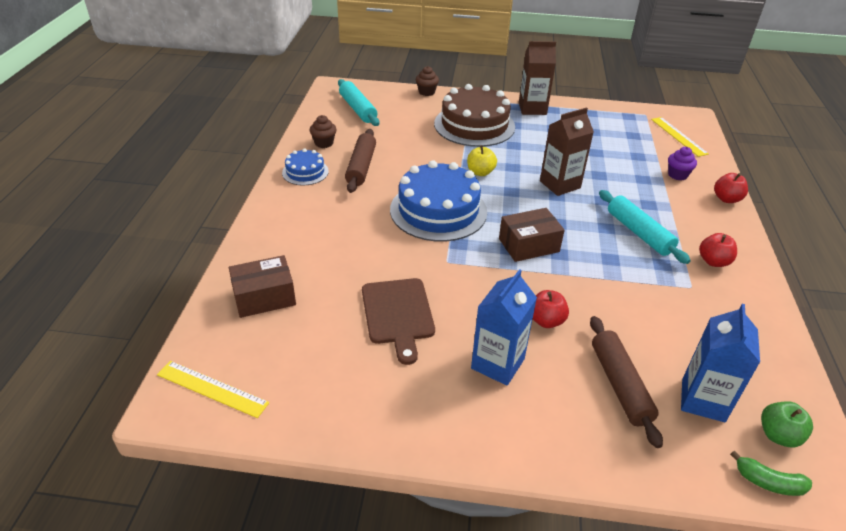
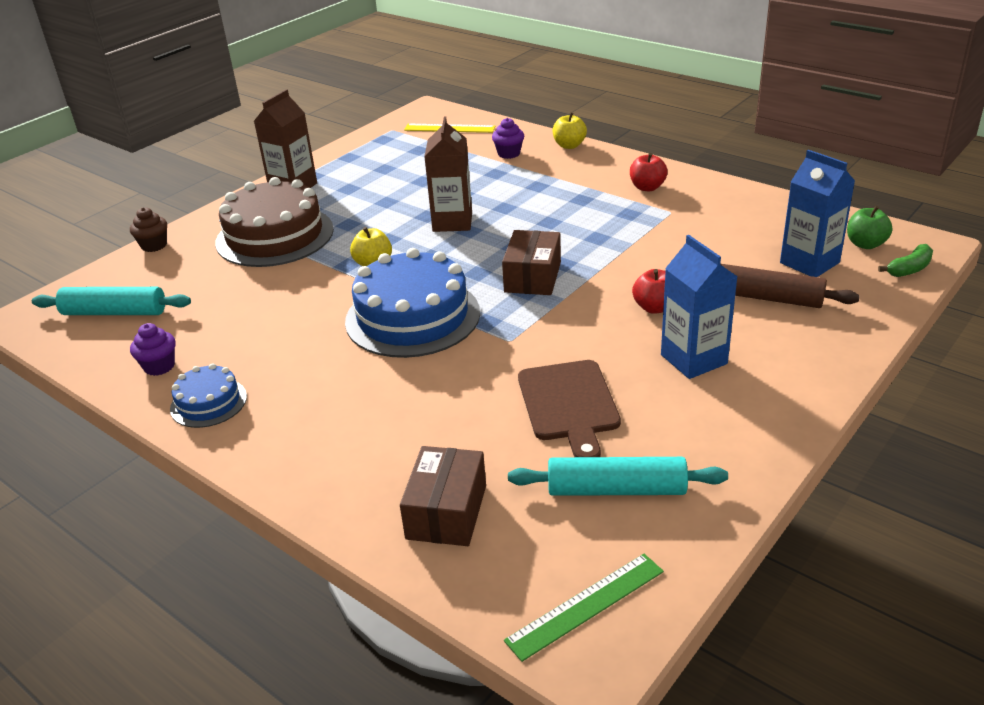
camera: 55 degrees left, 5 degrees down
(212, 388) = (585, 605): yellow ruler -> green ruler
(324, 143) = (159, 366): brown cupcake -> purple cupcake
(361, 167) = (256, 349): brown rolling pin -> none
(398, 314) = (569, 404): brown cutting board -> brown cutting board turned 60 degrees clockwise
(639, 233) = (574, 208): turquoise rolling pin -> turquoise rolling pin (616, 490)
(726, 199) = (569, 145): red apple -> yellow apple

